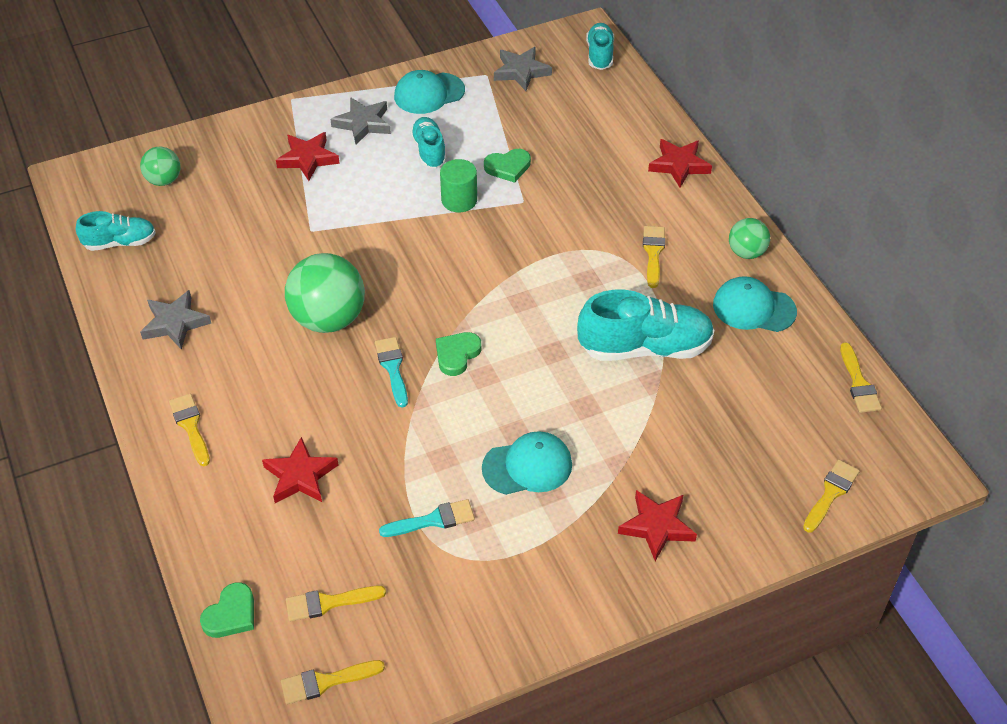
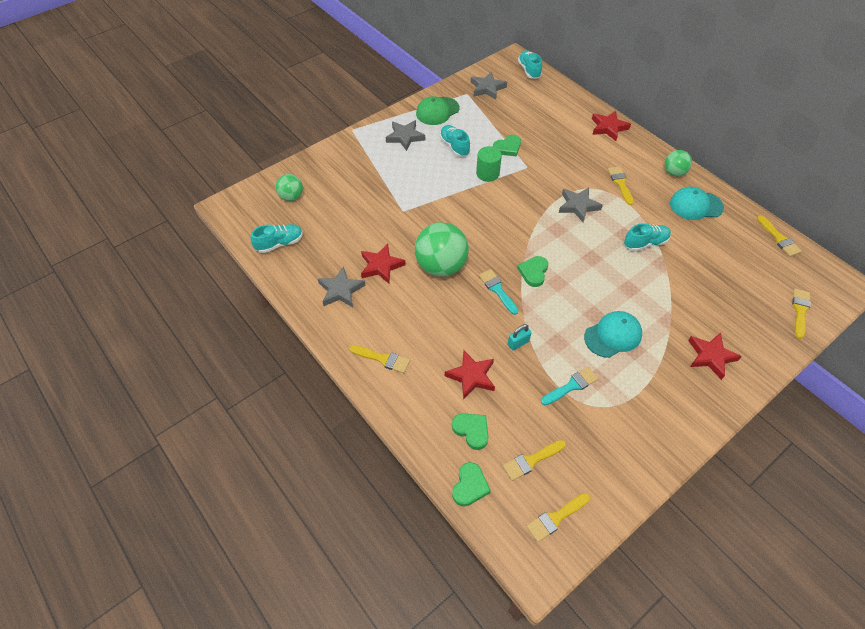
camera: 15 degrees left, 5 degrees up
(190, 426) = (383, 359): yellow brush -> yellow brush turned 150 degrees clockwise
(267, 546) = (471, 430): none -> green heart
(308, 159) = (380, 165): red star -> red star (381, 266)
(386, 446) = (518, 343): none -> turquoise padlock
(429, 93) = (437, 111): turquoise cap -> green cap
(571, 273) = (578, 206): none -> grey star
(645, 347) = (645, 243): turquoise shoe -> turquoise shoe, size x0.58

